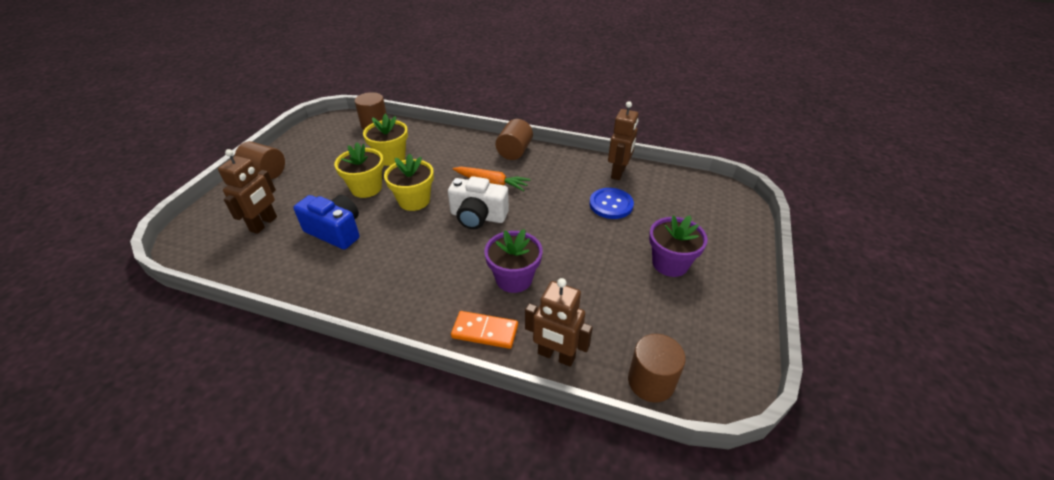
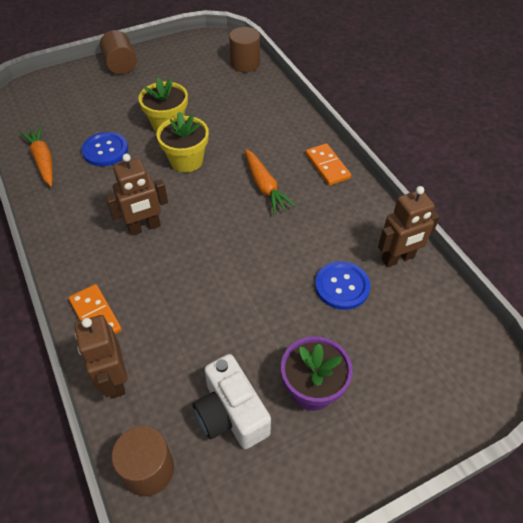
camera: 45 degrees right, 10 degrees up
(264, 224) = (73, 112): brown robot -> brown robot (144, 227)
(284, 270) = (43, 160): none -> orange carrot
(335, 231) = (105, 150): blue camera -> blue button
(391, 157) = (219, 106): yellow flower pot -> none
(478, 216) = (214, 211): white camera -> white camera (231, 414)
(514, 151) = (327, 166): brown cylinder -> orange domino
(514, 279) = (169, 290): purple flower pot -> none

